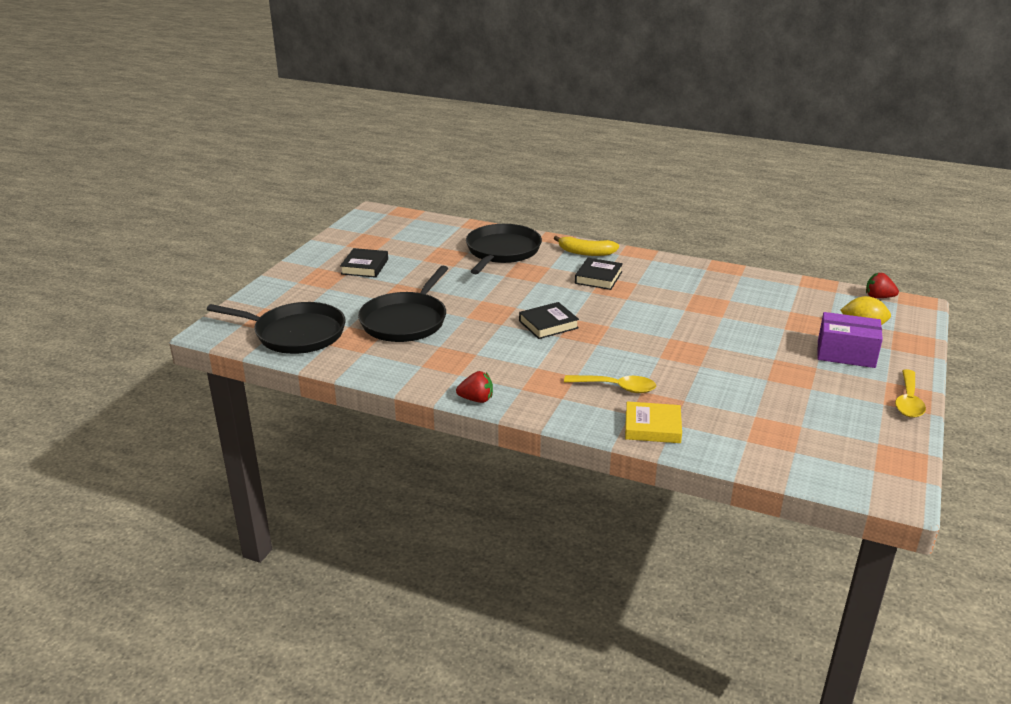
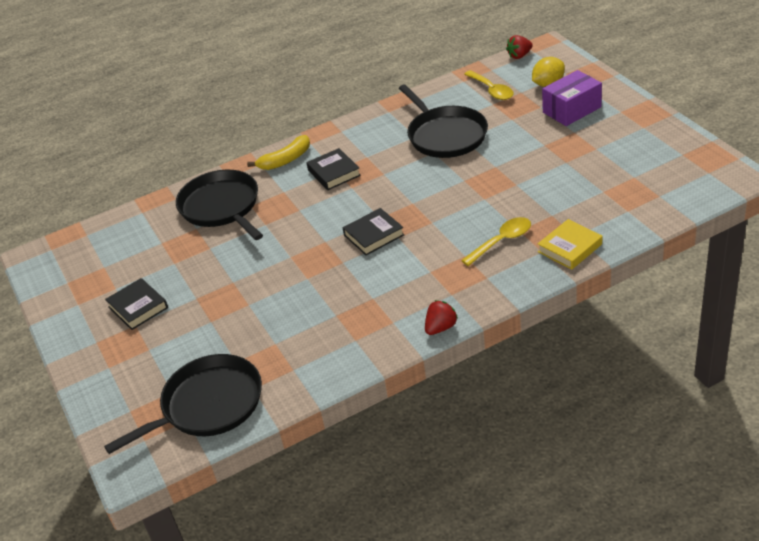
camera: 45 degrees left, 10 degrees up
(406, 321) = (270, 319): black pan -> black pan (445, 135)
(548, 324) = (374, 235): black book -> black book turned 45 degrees clockwise
(908, 401) = (651, 115): yellow spoon -> yellow spoon (491, 90)

